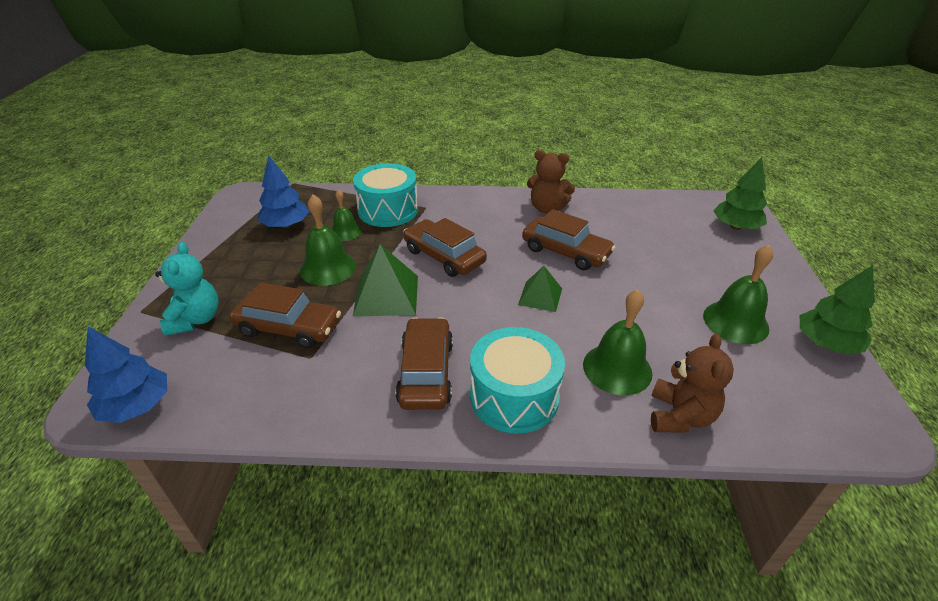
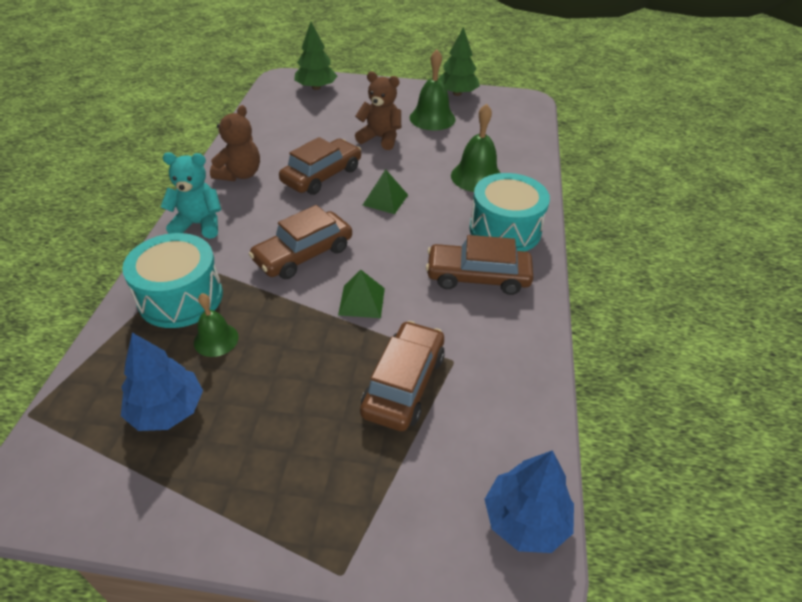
camera: 85 degrees left, 5 degrees up
(196, 319) = (374, 489): turquoise teddy bear -> turquoise teddy bear (199, 224)
(328, 268) = (295, 354): green bell -> none
(386, 295) = (361, 301): green pyramid -> green pyramid, size x0.62
(680, 416) = (521, 161): brown teddy bear -> brown teddy bear (380, 138)

